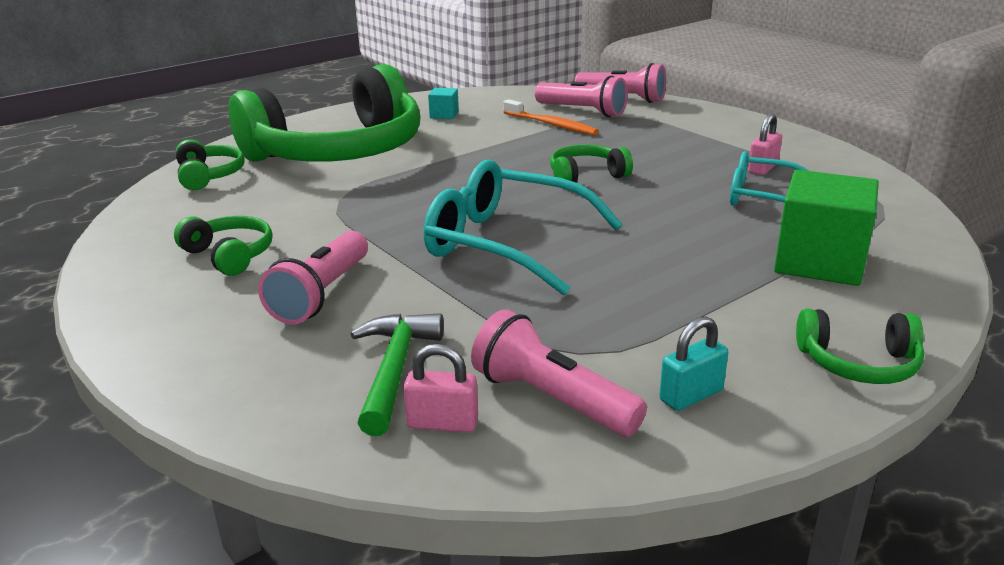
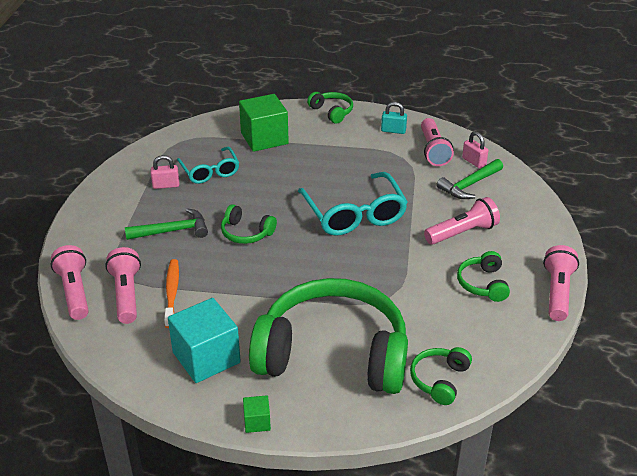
camera: 135 degrees left, 10 degrees up
(104, 292) = (557, 292): none -> pink flashlight
(346, 111) = (257, 422): none -> green cube
(444, 115) = (206, 357): turquoise cube -> turquoise cube, size x2.19
(654, 148) = (172, 231): none -> green hammer

